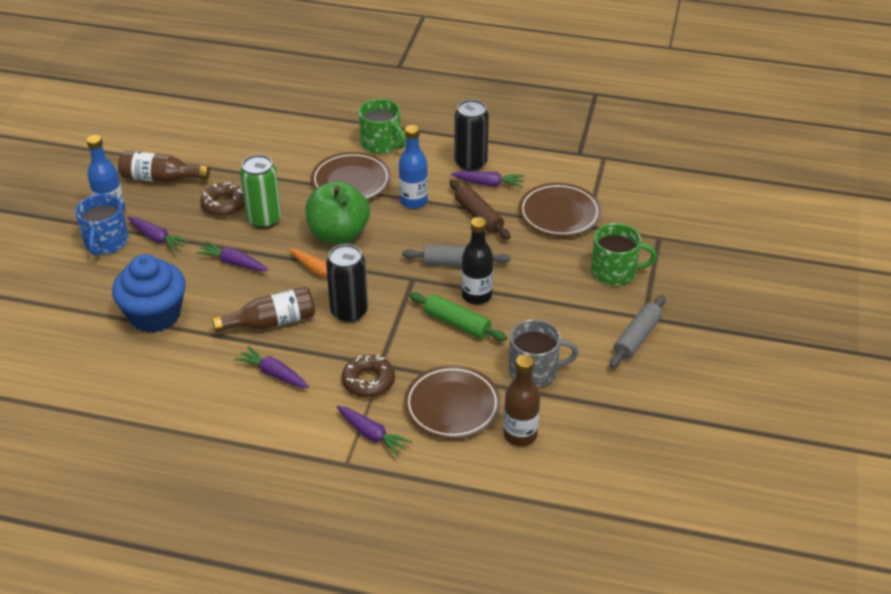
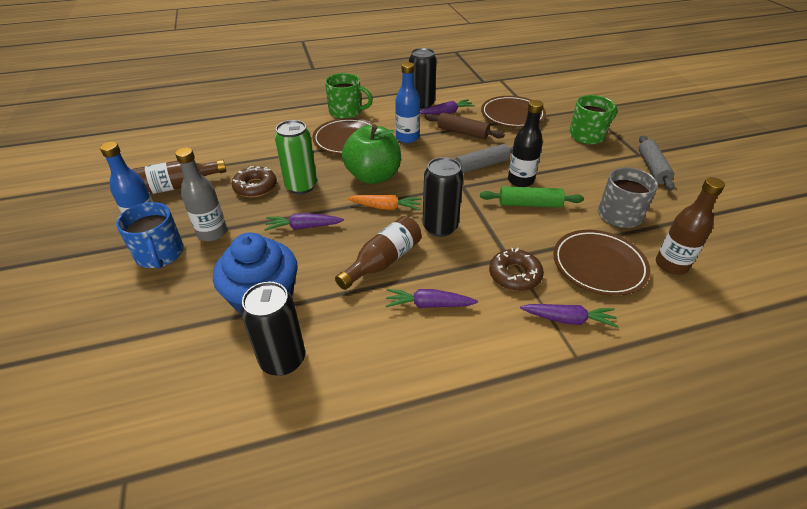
camera: 30 degrees left, 0 degrees up
(134, 366) = (283, 360): none -> black can
(157, 238) = (212, 233): purple carrot -> grey bottle

